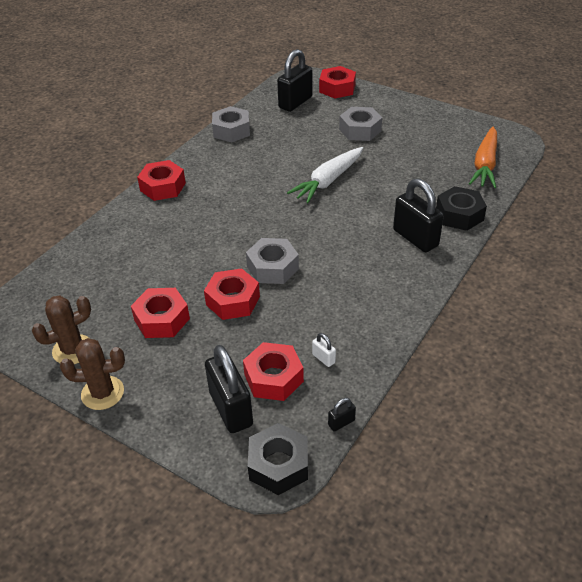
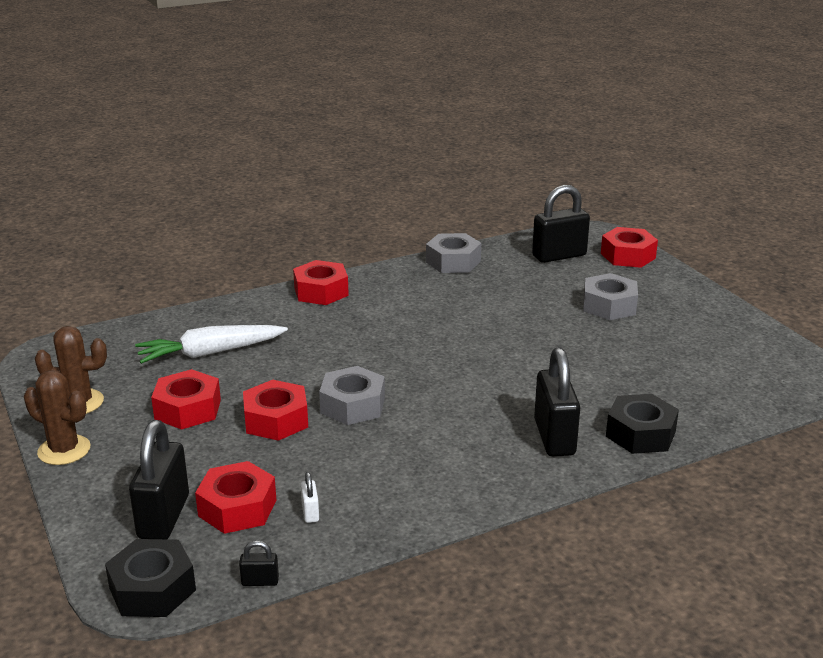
camera: 30 degrees right, 15 degrees down
(328, 181) = (511, 344): white carrot -> white carrot (210, 353)
(485, 165) = (739, 392): orange carrot -> none

